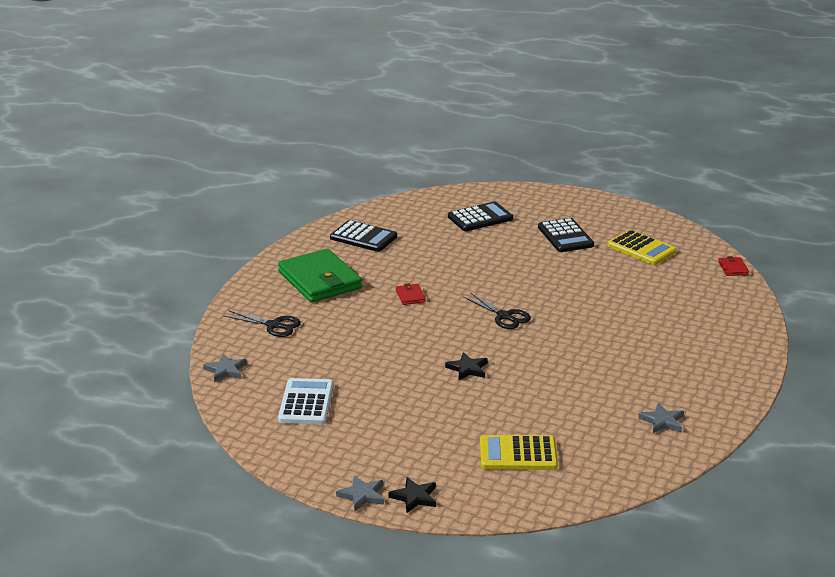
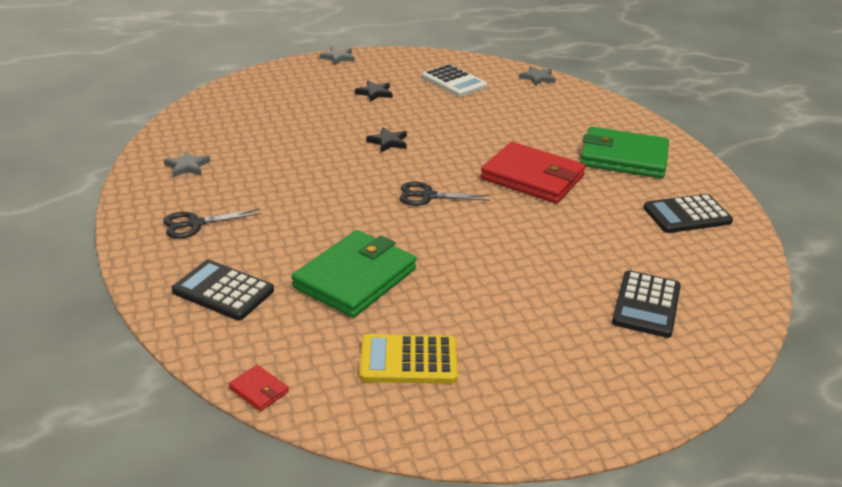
camera: 135 degrees right, 5 degrees up
(274, 325) = (574, 112): black scissors -> black scissors (195, 224)
(410, 296) = (532, 177): red wallet -> red wallet, size x2.48
(414, 497) = (307, 67): black star -> black star (374, 93)
(518, 454) = (273, 107): yellow calculator -> none
(565, 236) = (518, 329): black calculator -> black calculator (223, 291)
(622, 292) = (355, 278): none -> green wallet

